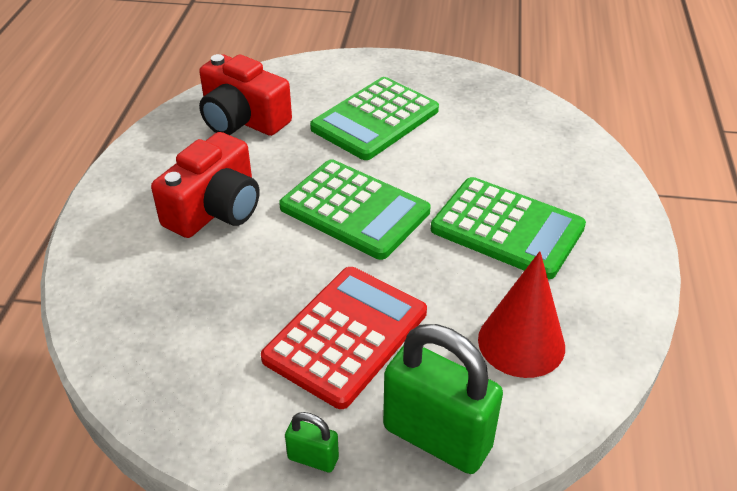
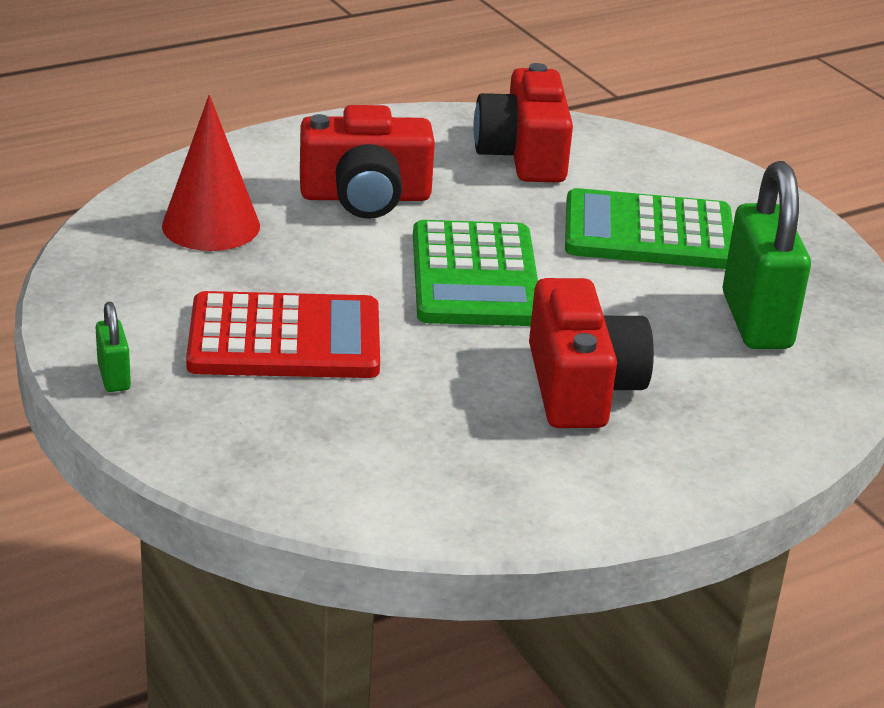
camera: 50 degrees right, 10 degrees down
(437, 437) = (214, 440): green padlock -> green padlock (756, 321)
(507, 228) = (581, 386): green calculator -> red camera
(521, 342) = (405, 453): red cone -> red cone (211, 226)

